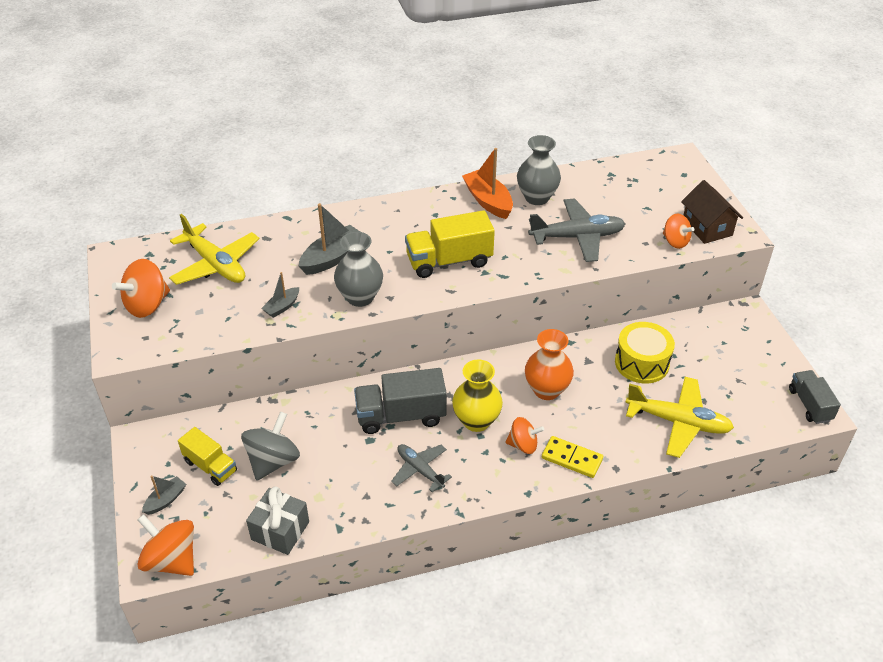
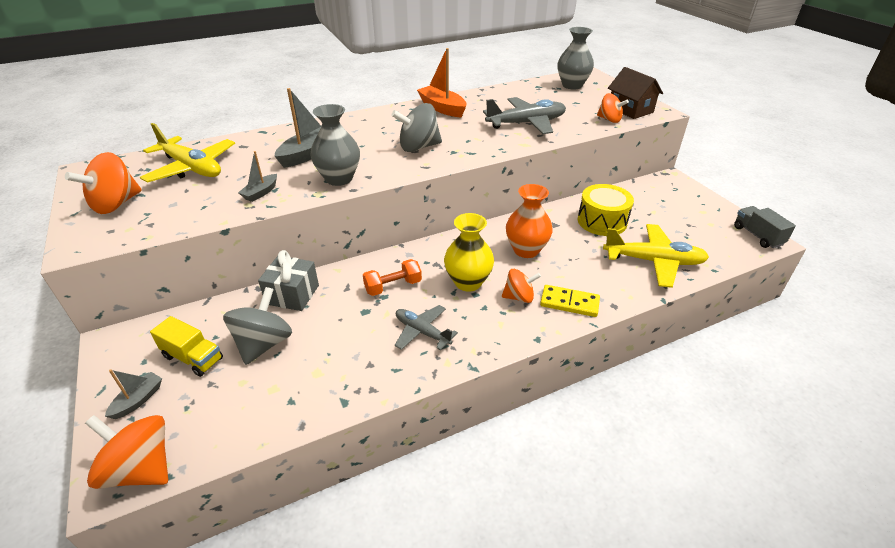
camera: 10 degrees left, 5 degrees down
(280, 530) = (276, 414): grey gift -> grey gift (292, 295)
(401, 416) = (393, 286): grey truck -> orange dumbbell
(449, 261) = (418, 147): yellow truck -> grey spinning top
(537, 197) = (483, 103): grey vase -> grey vase (572, 85)

